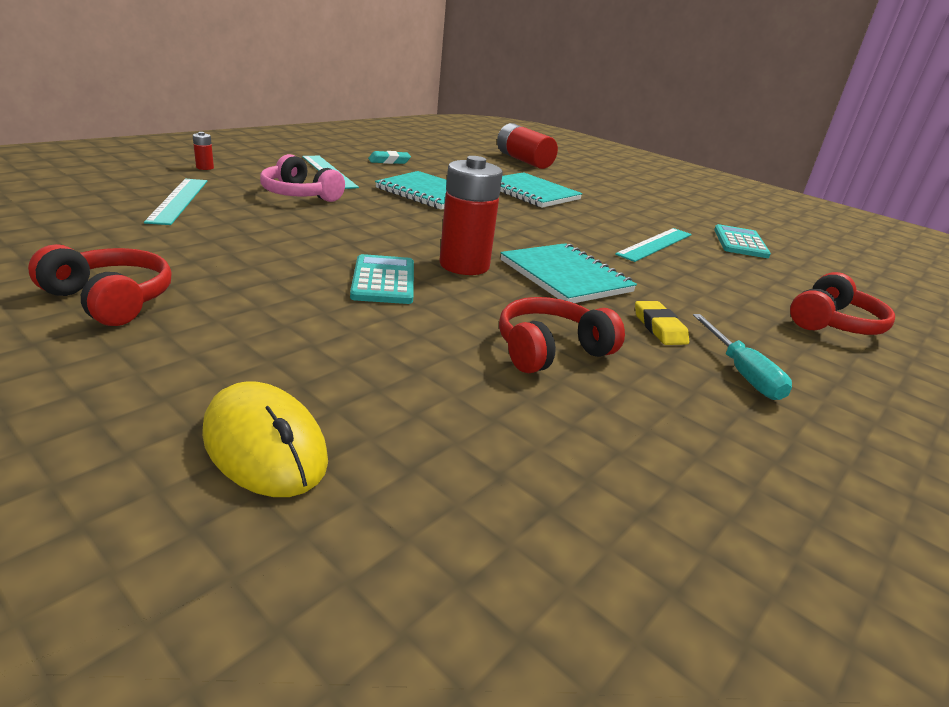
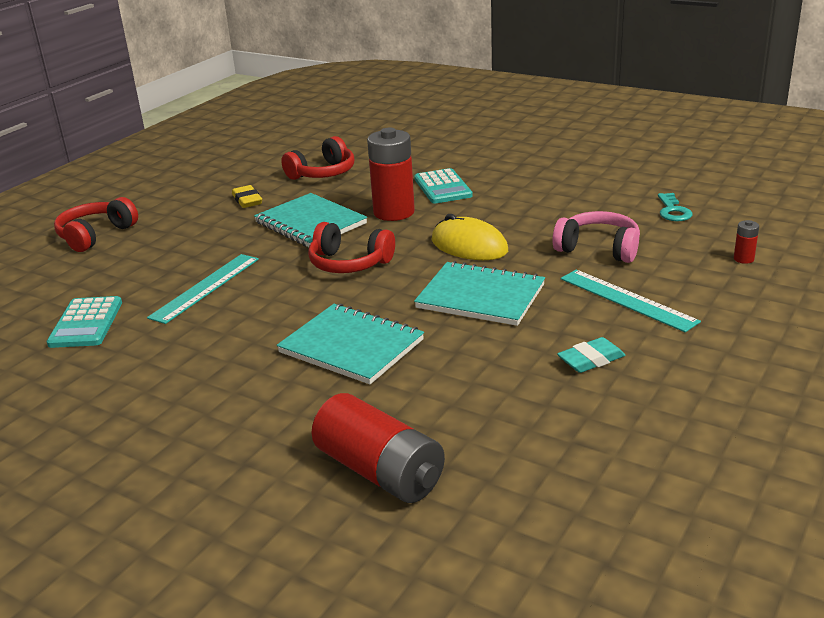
camera: 175 degrees right, 0 degrees up
(110, 300) = (569, 145): red headphones -> red headphones (349, 263)
(178, 200) = (673, 211): turquoise ruler -> turquoise key
(265, 445) = (433, 123): yellow mouse -> yellow mouse (469, 246)
(741, 373) = (207, 186): turquoise screwdriver -> none

